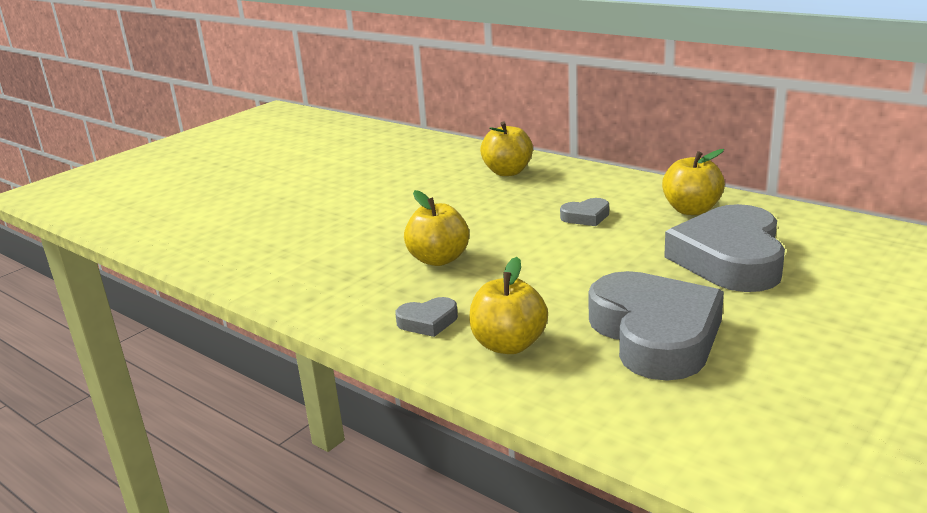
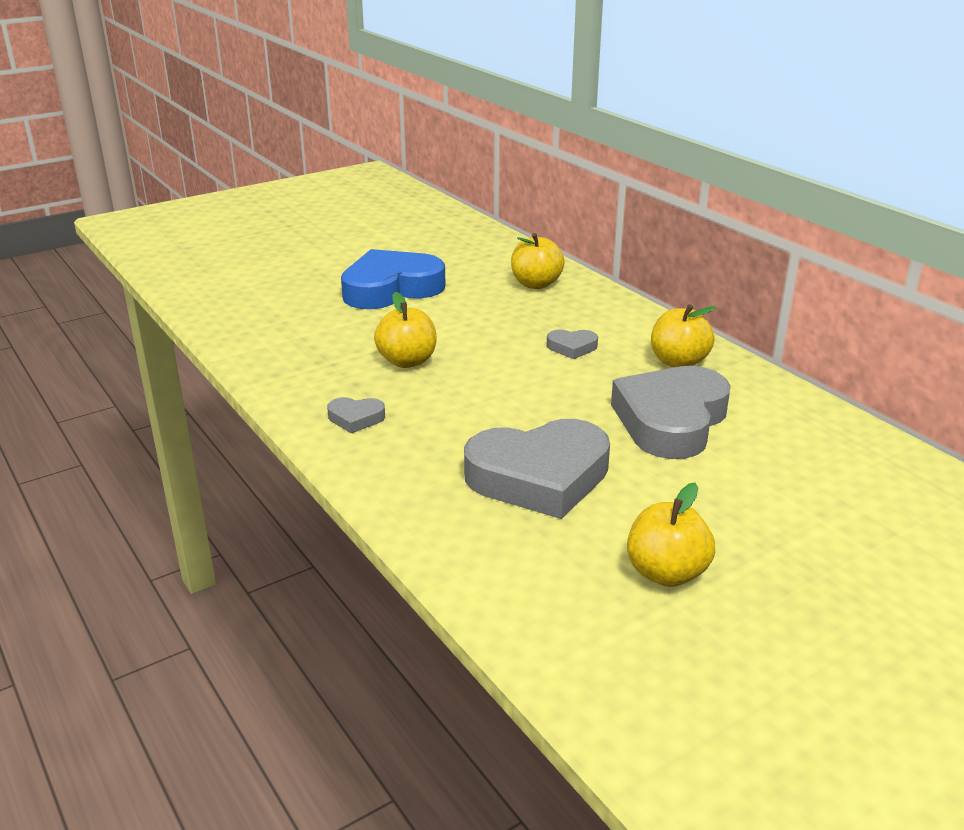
camera: 15 degrees right, 5 degrees up
(372, 200) = (391, 289): none -> blue heart
(509, 345) = (407, 455): yellow apple -> yellow apple (666, 573)
(655, 334) = (539, 477): grey heart -> grey heart turned 75 degrees clockwise

